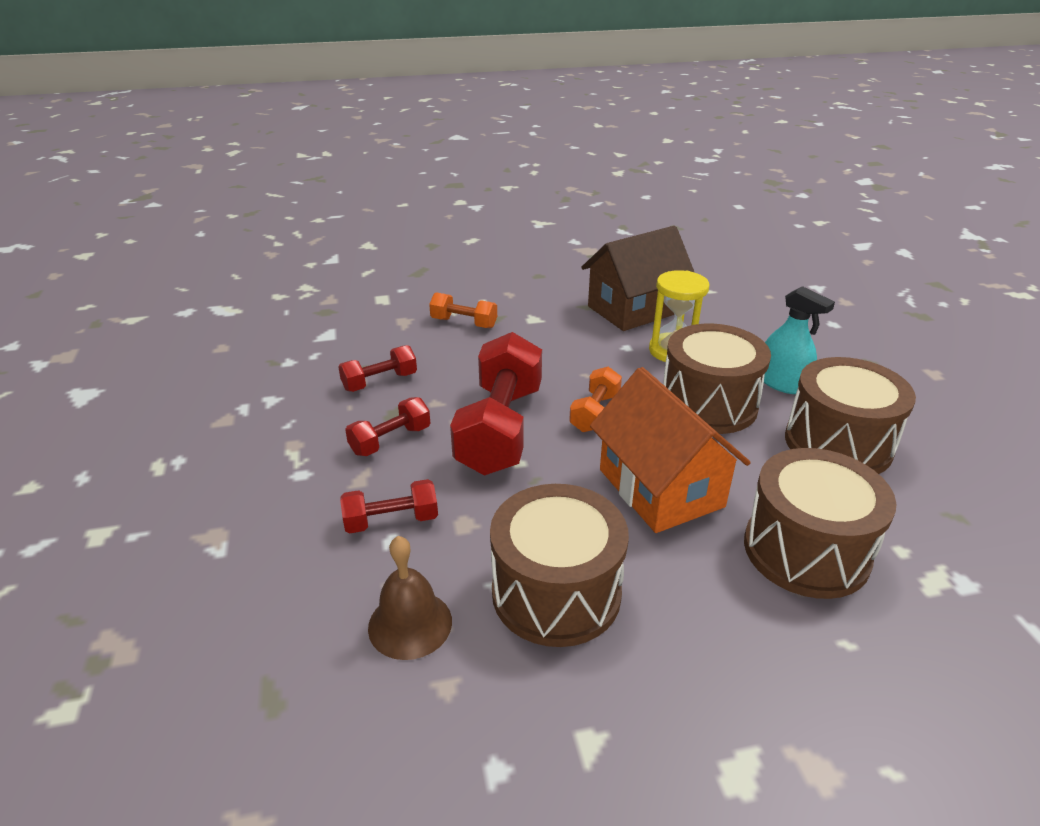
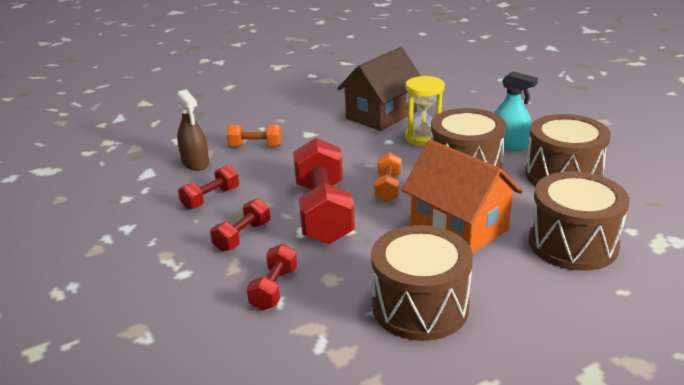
camera: 15 degrees left, 5 degrees down
(385, 332) = (195, 163): none -> brown spray bottle
(391, 521) = (274, 289): red dumbbell -> red dumbbell turned 45 degrees counterclockwise
(410, 624) = (325, 350): brown bell -> none

